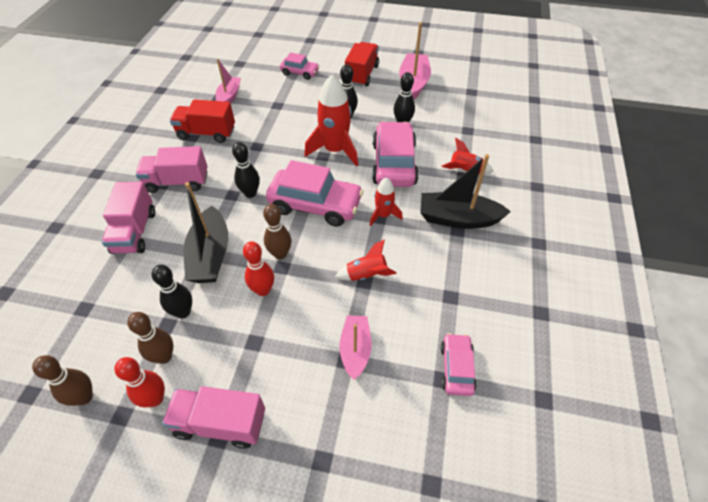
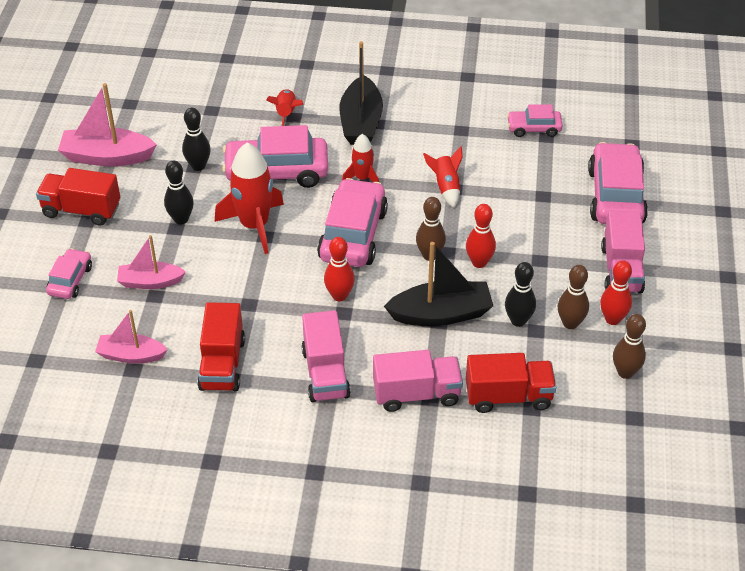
camera: 95 degrees left, 5 degrees down
(103, 293) = (508, 396): none -> red truck
(250, 193) = (339, 295): black bowling pin -> red bowling pin
(336, 442) = (615, 196): none -> pink car
(355, 349) = (531, 190): pink boat -> pink boat (150, 282)

